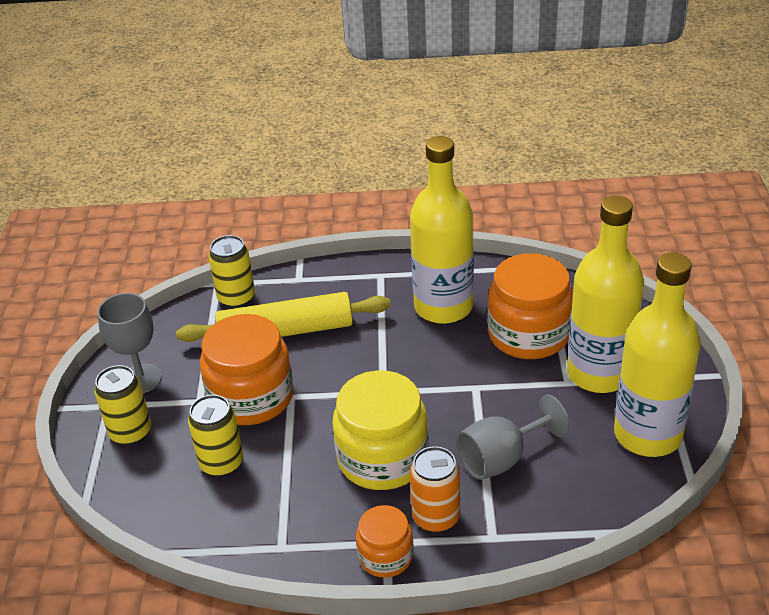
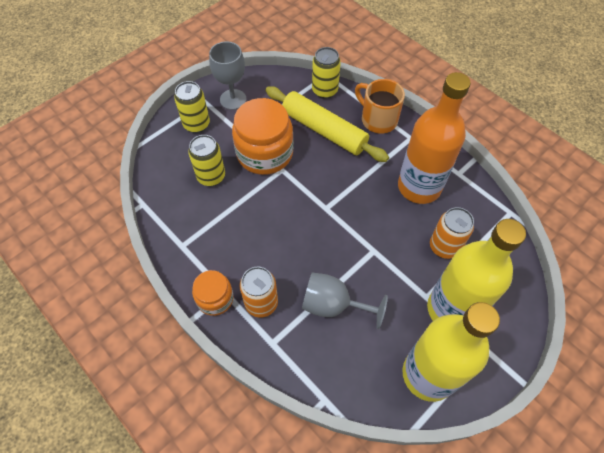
camera: 45 degrees right, 20 degrees up
(327, 283) = (378, 119): none -> orange mug
(383, 458) = (279, 245): yellow jar -> none
(443, 307) = (419, 187): yellow bottle -> orange bottle
(529, 334) = (444, 247): orange jar -> orange can

